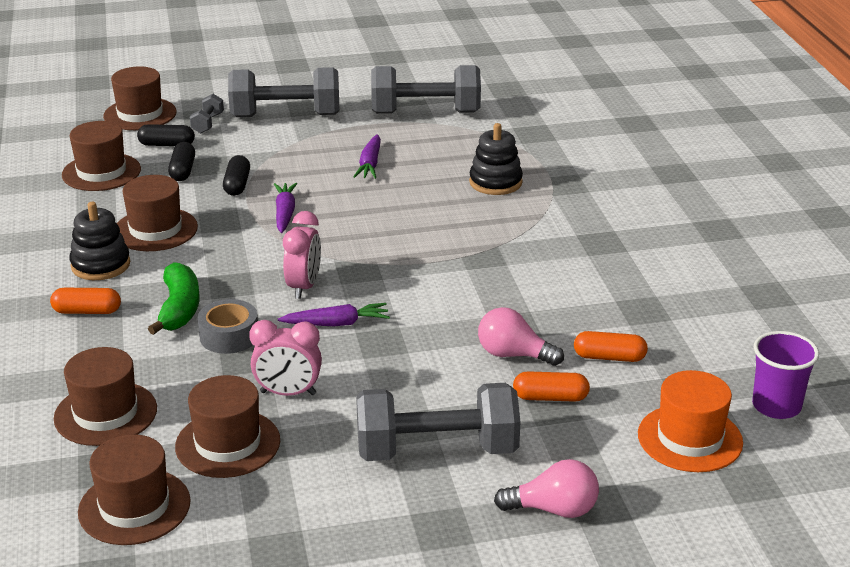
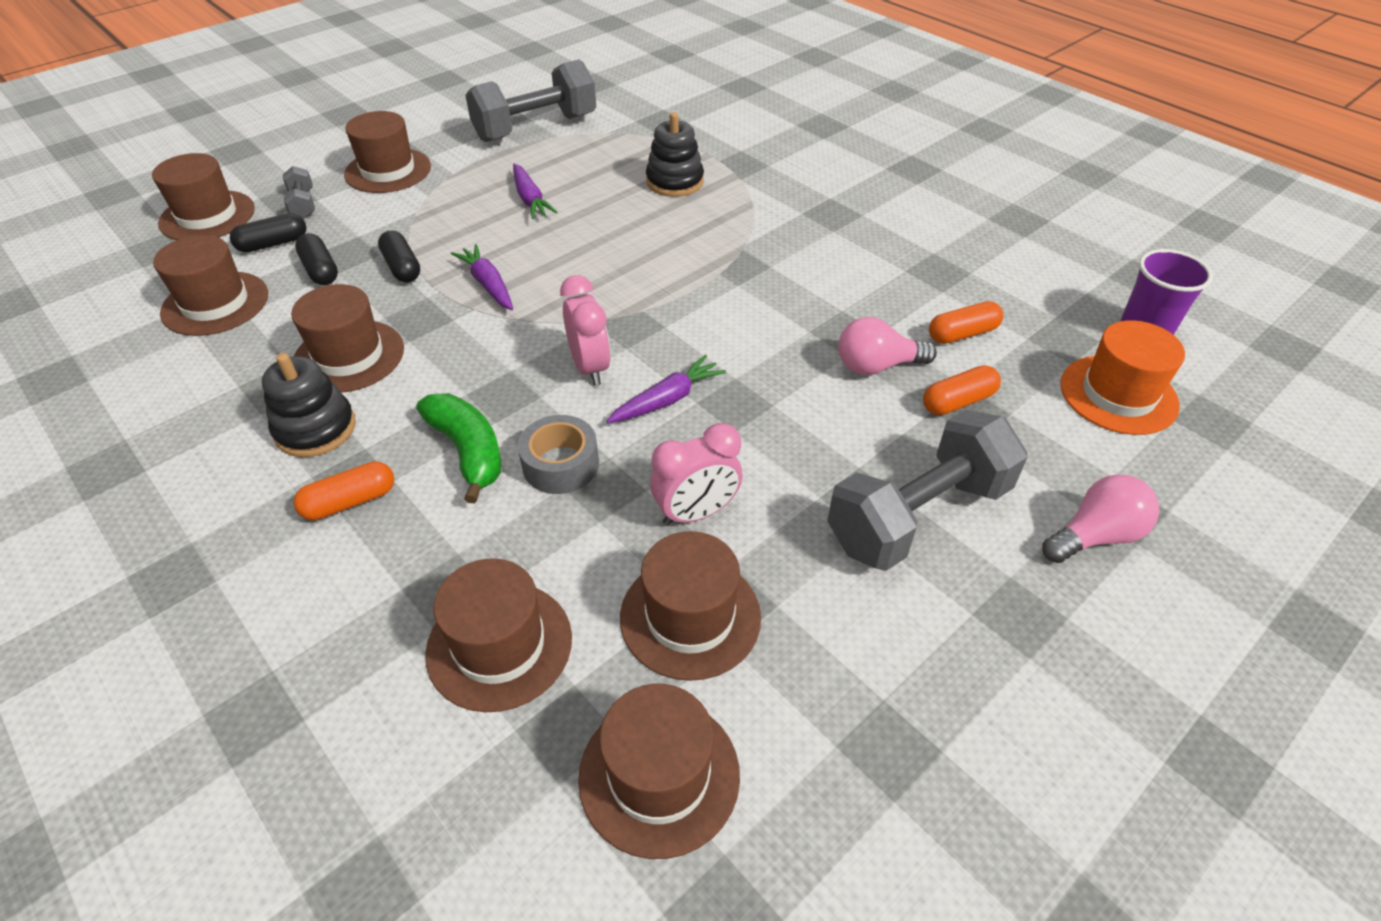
camera: 30 degrees left, 15 degrees up
(285, 115) = (388, 171): grey dumbbell -> brown hat

